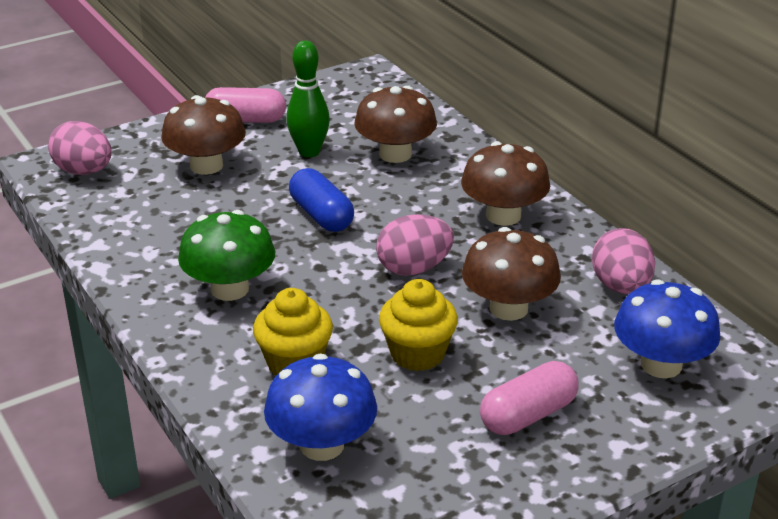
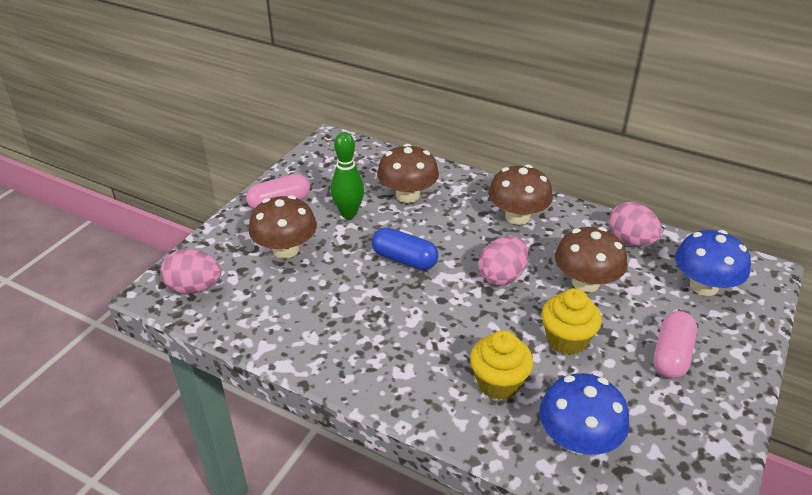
camera: 30 degrees left, 5 degrees up
(230, 289) = (398, 343): green mushroom -> none

